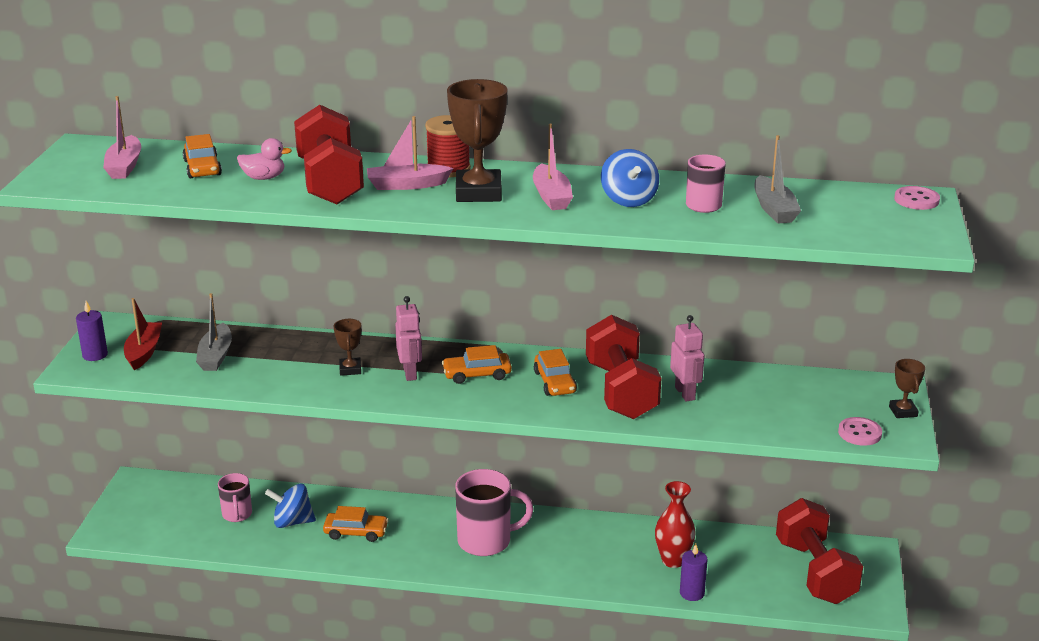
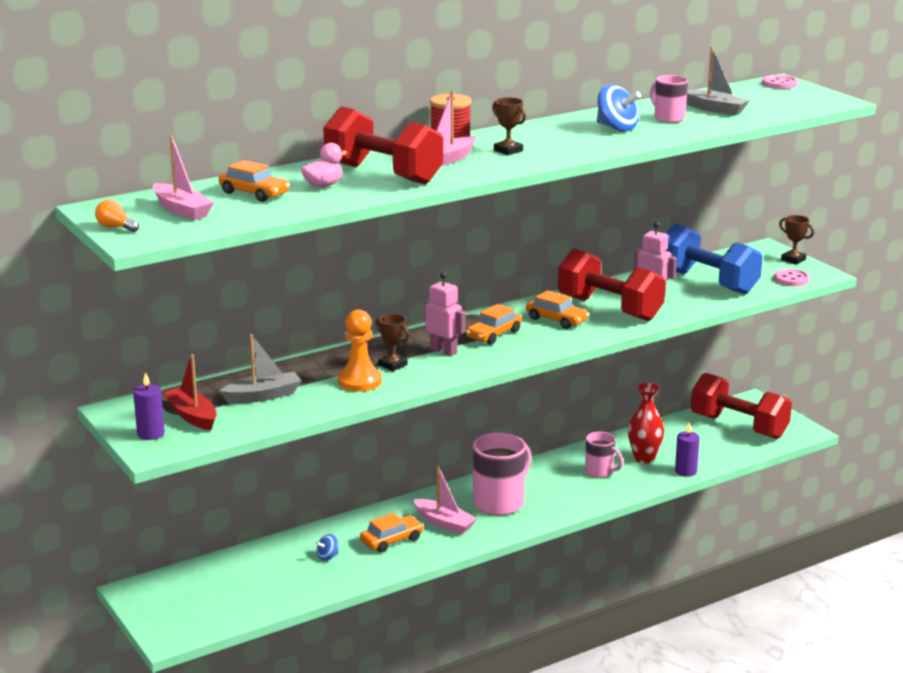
camera: 40 degrees left, 5 degrees down
(54, 166) = (116, 227): none -> orange light bulb
(216, 356) = (263, 396): grey boat -> grey boat turned 75 degrees counterclockwise
(237, 515) = (271, 572): pink mug -> pink mug (600, 471)
(292, 522) = (328, 556): blue spinning top -> blue spinning top, size x0.53
(301, 374) = (359, 381): none -> orange pawn
(478, 192) = (508, 150): brown trophy -> brown trophy, size x0.51
(551, 196) = (563, 139): pink boat -> pink boat (444, 523)
(766, 401) = (707, 282): none -> blue dumbbell

